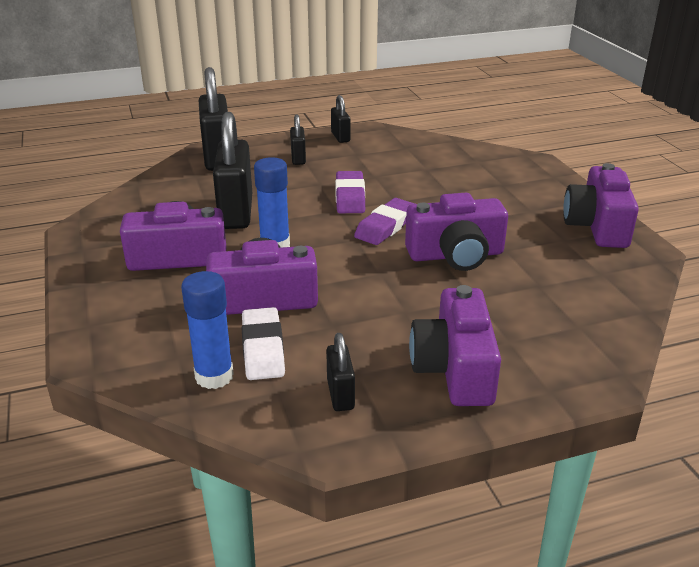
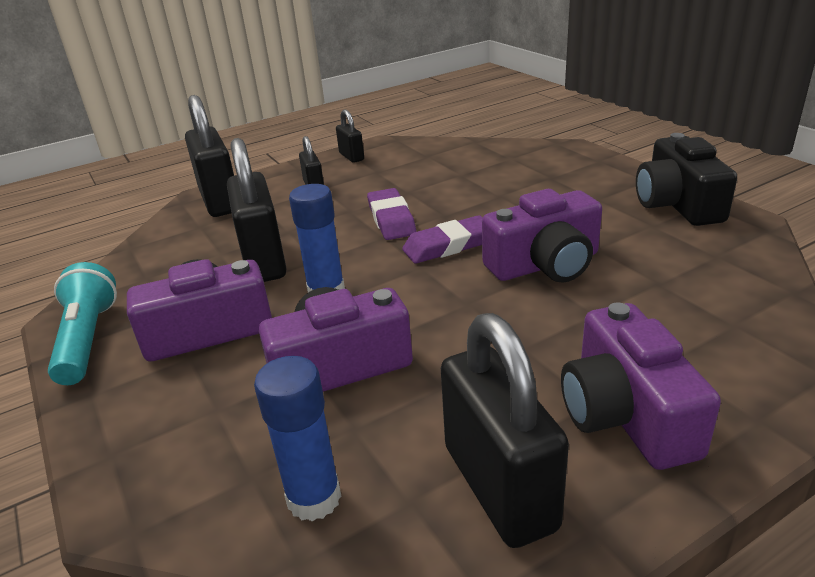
camera: 10 degrees left, 0 degrees up
(90, 247) = (87, 339): none -> turquoise flashlight
(263, 349) = (366, 439): white eraser -> none
(340, 394) = (499, 487): black padlock -> black padlock, size x2.00
(386, 226) = (448, 245): purple eraser -> purple eraser turned 45 degrees clockwise
(597, 226) = (677, 204): purple camera -> black camera

